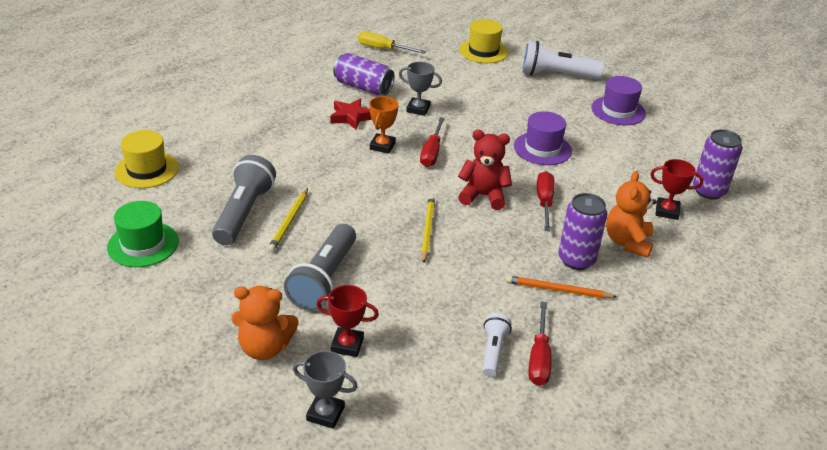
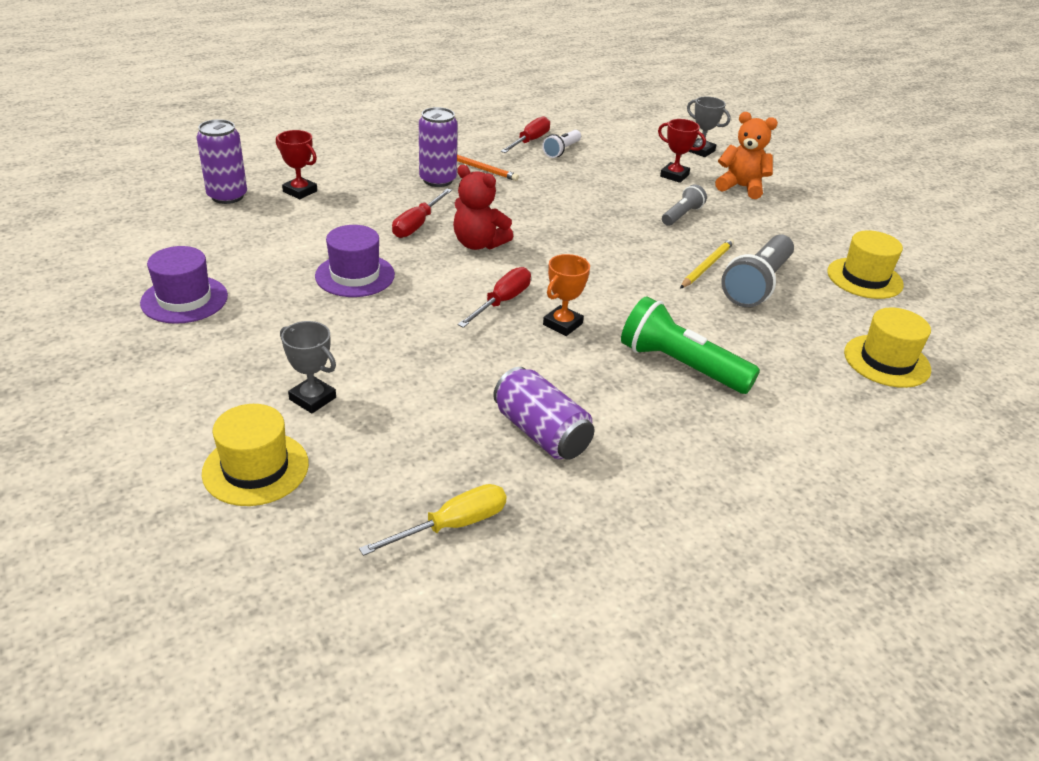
camera: 160 degrees left, 0 degrees up
(143, 244) = (864, 278): green hat -> yellow hat
(295, 136) = (680, 365): none -> green flashlight
(324, 279) = (682, 215): grey flashlight -> grey flashlight, size x0.56
(351, 117) = (586, 378): red star -> none
(383, 49) = (452, 525): yellow screwdriver -> yellow screwdriver turned 75 degrees counterclockwise
(418, 109) = (476, 369): grey trophy -> grey trophy (313, 398)
(427, 230) = (562, 229): yellow pencil -> none
(556, 75) = (191, 380): white flashlight -> none
(627, 242) = (374, 180): orange teddy bear -> none

